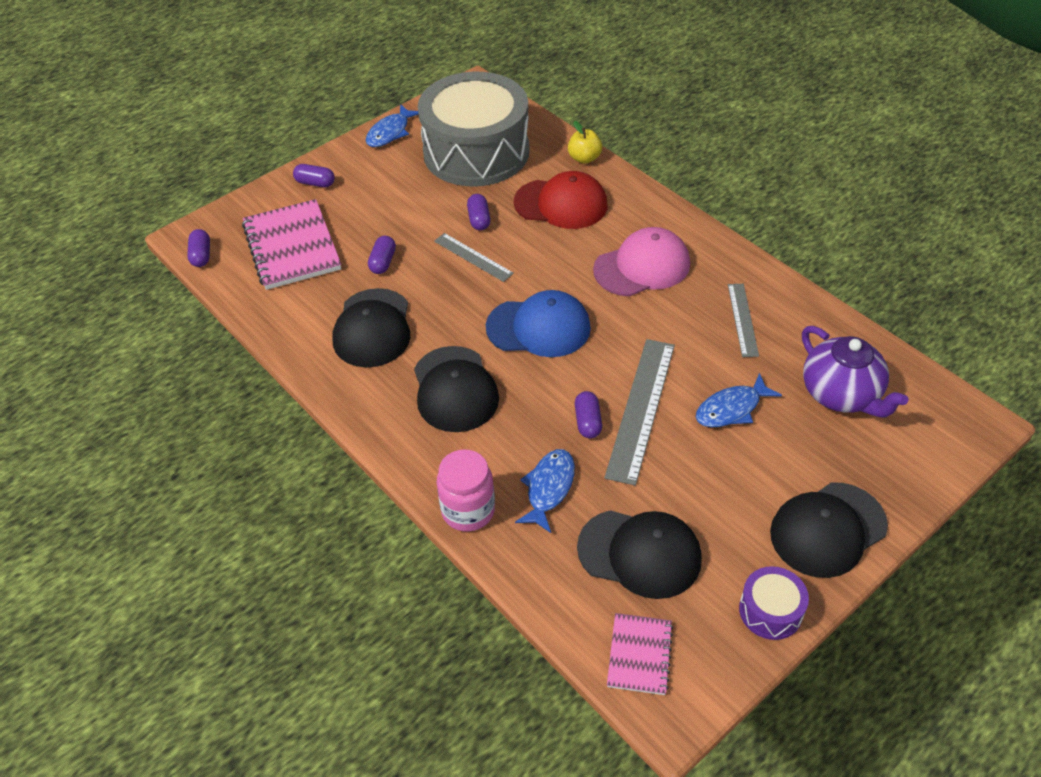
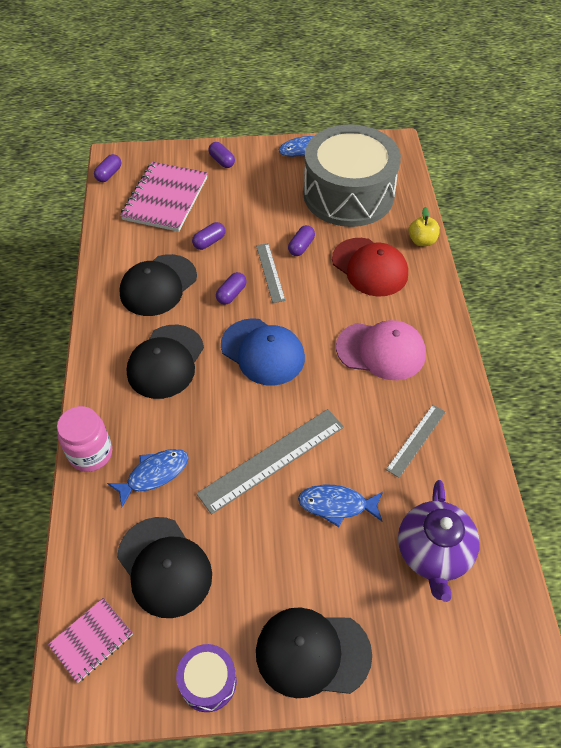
camera: 35 degrees right, 5 degrees up
(588, 422) = (226, 444): purple capsule -> purple capsule (231, 294)

